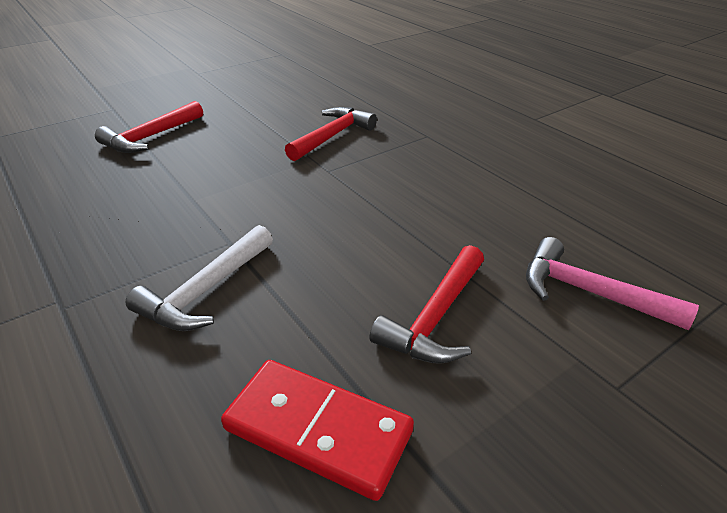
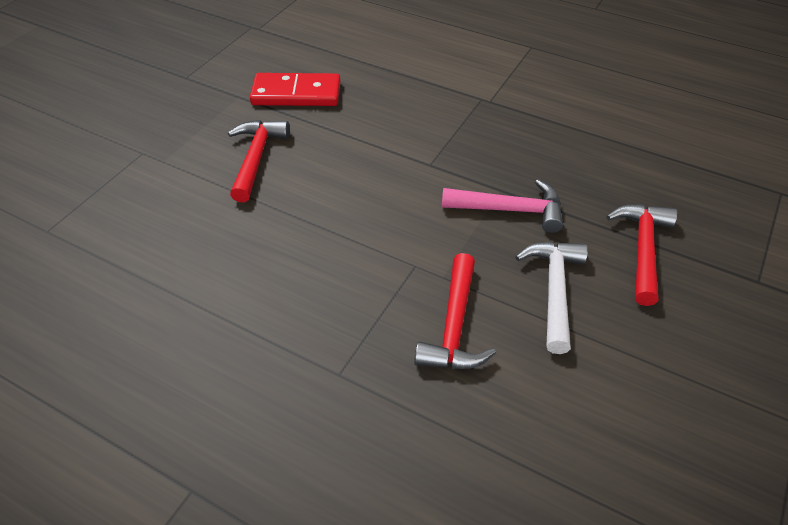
camera: 155 degrees right, 10 degrees up
(206, 291) = (411, 130): white hammer -> white hammer (554, 290)
(589, 292) = (149, 207): pink hammer -> pink hammer (510, 210)

